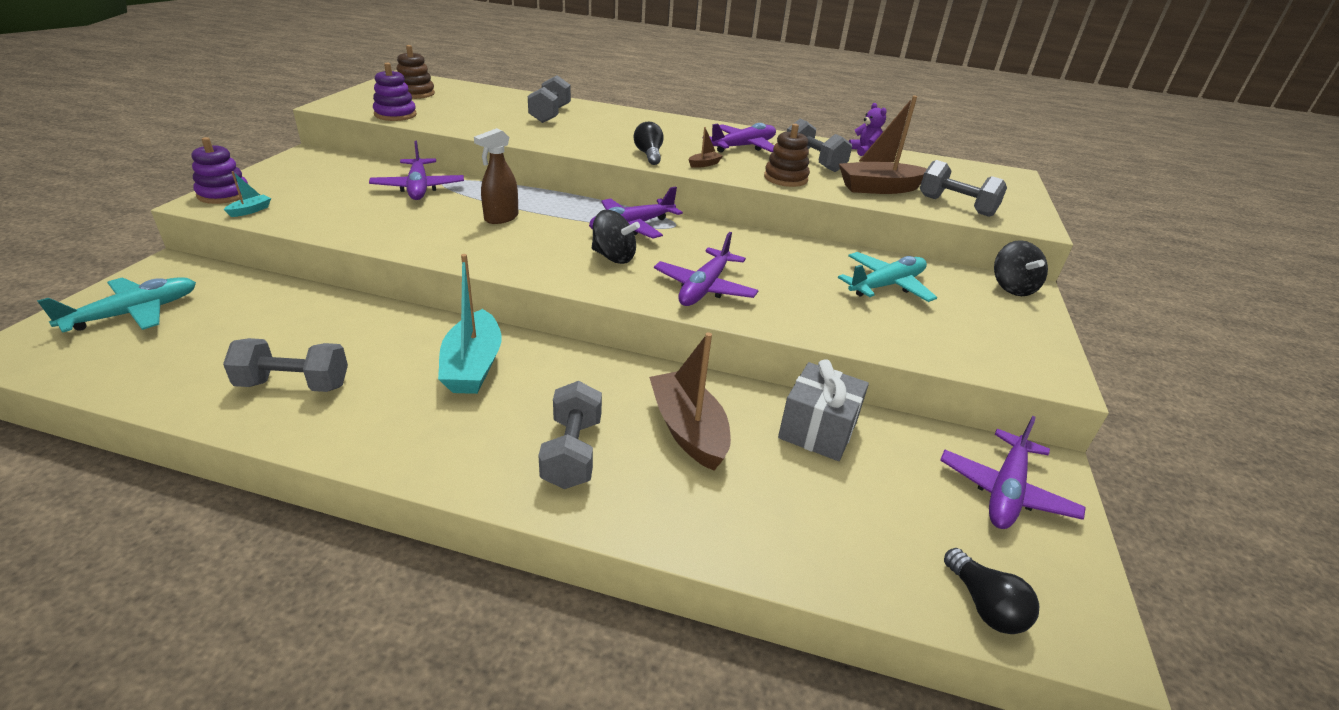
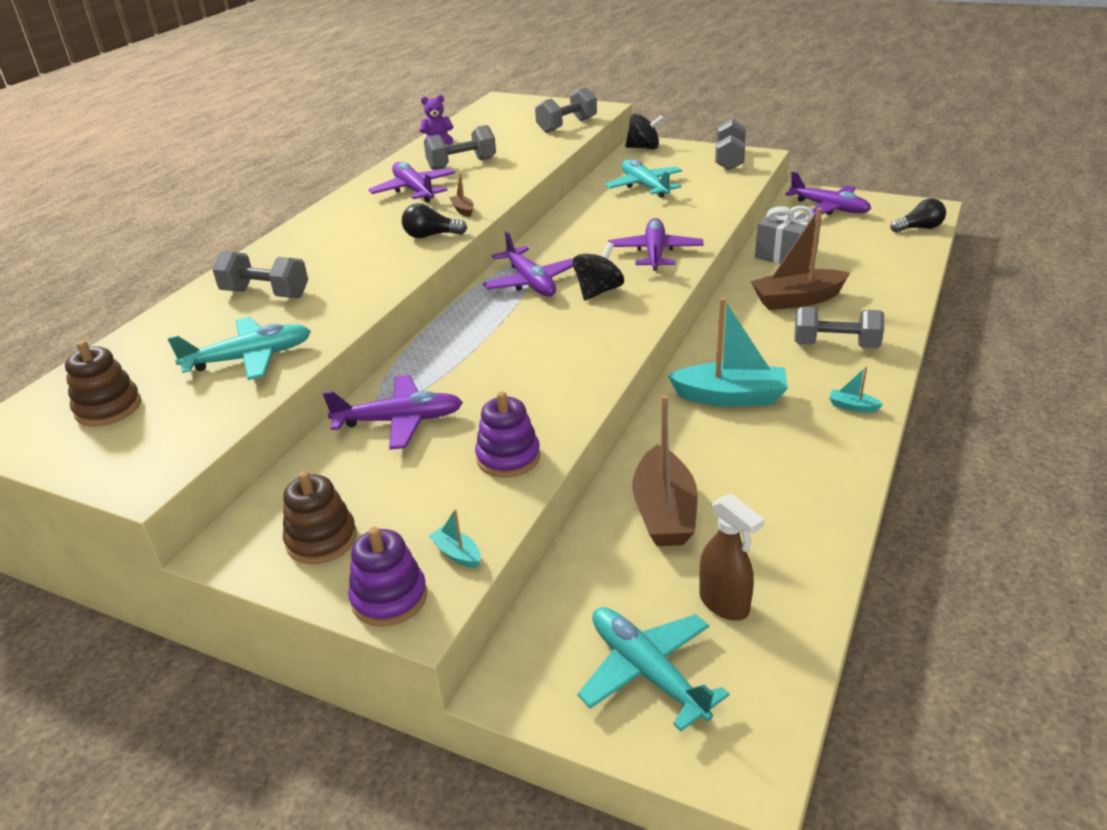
camera: 75 degrees left, 0 degrees up
(294, 385) = (777, 498): grey dumbbell -> grey dumbbell (729, 159)
(395, 115) = (222, 412): purple stacking toy -> purple stacking toy (508, 457)
(432, 452) = (852, 407): none -> turquoise boat
(459, 116) = (250, 358): none -> turquoise plane
(501, 218) = (503, 355): brown spray bottle -> brown spray bottle (724, 604)
(704, 288) = (655, 253): purple plane -> purple plane turned 120 degrees counterclockwise
(785, 178) = (504, 178): brown stacking toy -> brown stacking toy (321, 539)
(879, 188) = (529, 146): brown boat -> brown boat (664, 512)

